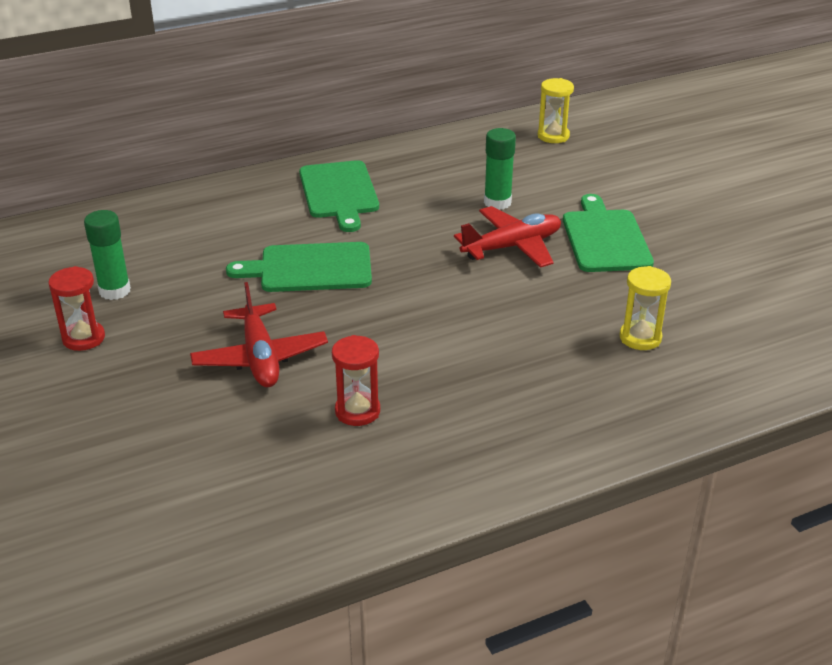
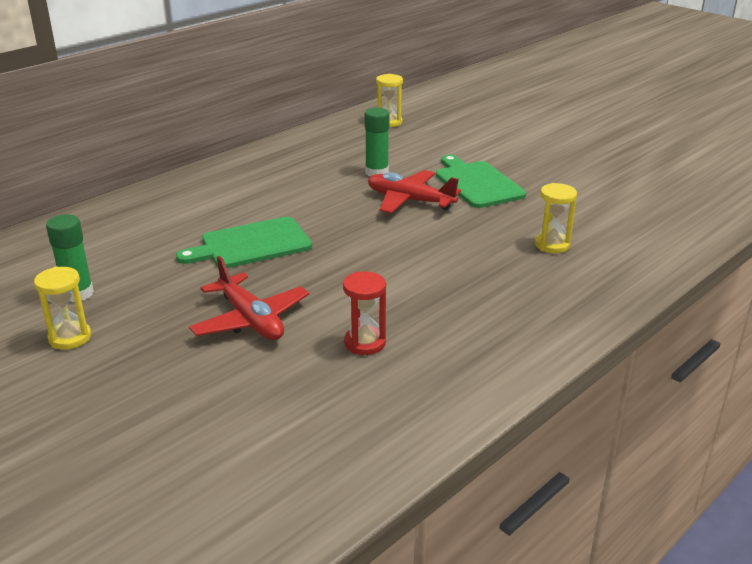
camera: 20 degrees left, 5 degrees down
(83, 338) = (70, 338): red hourglass -> yellow hourglass
(339, 192) = (240, 186): green cutting board -> none
(512, 247) = (410, 201): red plane -> red plane turned 105 degrees counterclockwise

